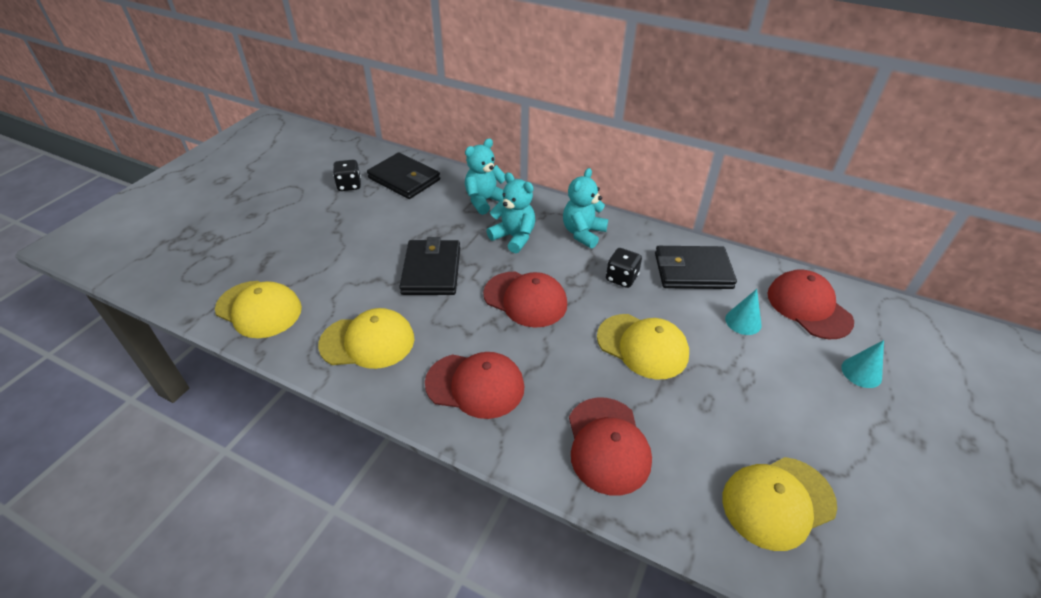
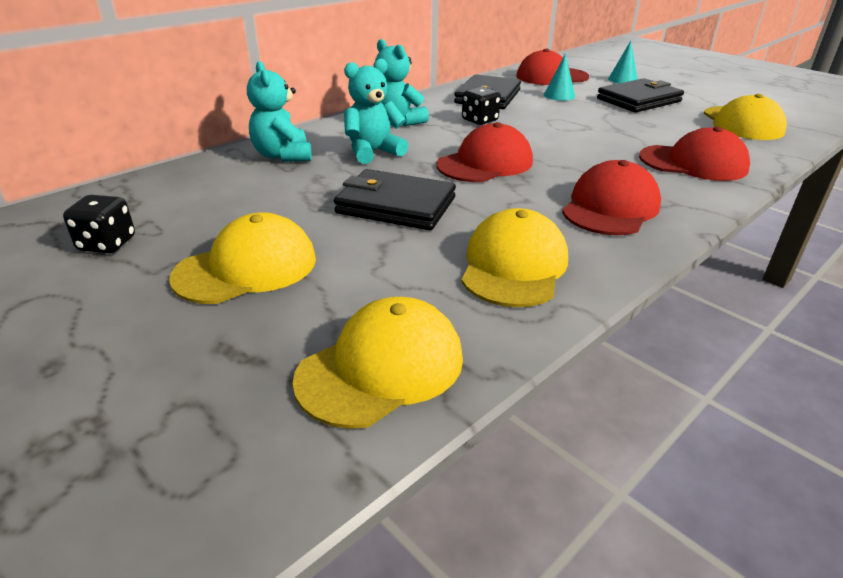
camera: 70 degrees left, 10 degrees down
(404, 179) = (158, 197): black wallet -> black wallet (638, 100)
(642, 346) = (575, 130): yellow cap -> yellow cap (246, 268)

